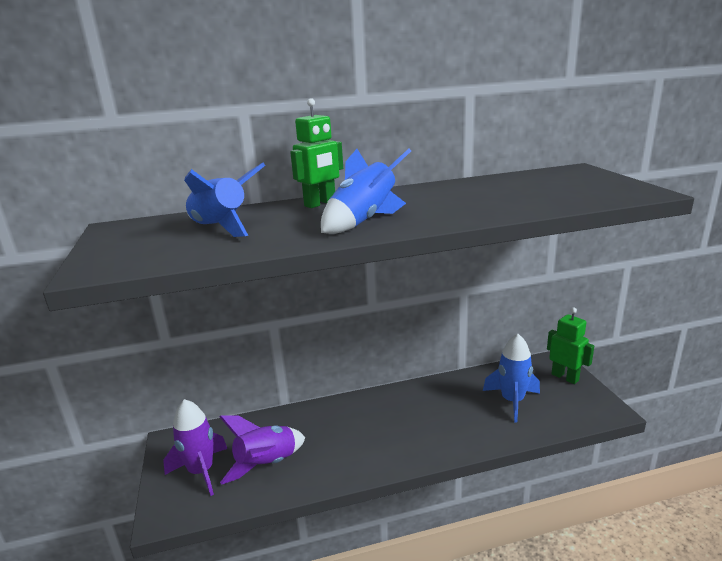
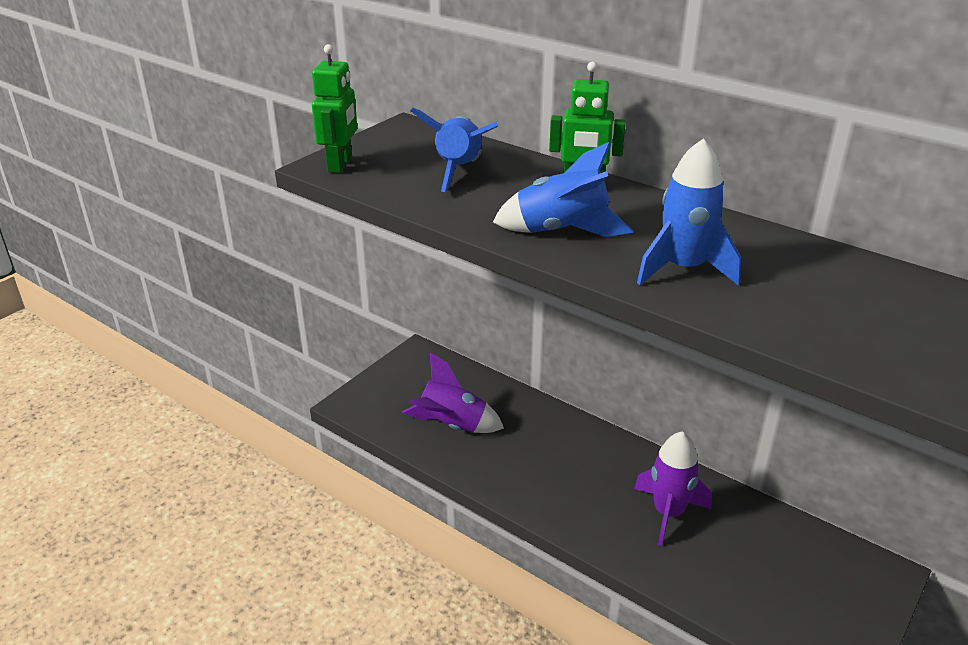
camera: 50 degrees right, 10 degrees up
(201, 471) = (406, 393): purple rocket -> purple rocket (668, 513)
(512, 401) = (745, 562): blue rocket -> blue rocket (683, 269)
(565, 377) = (861, 596): green robot -> green robot (340, 164)

